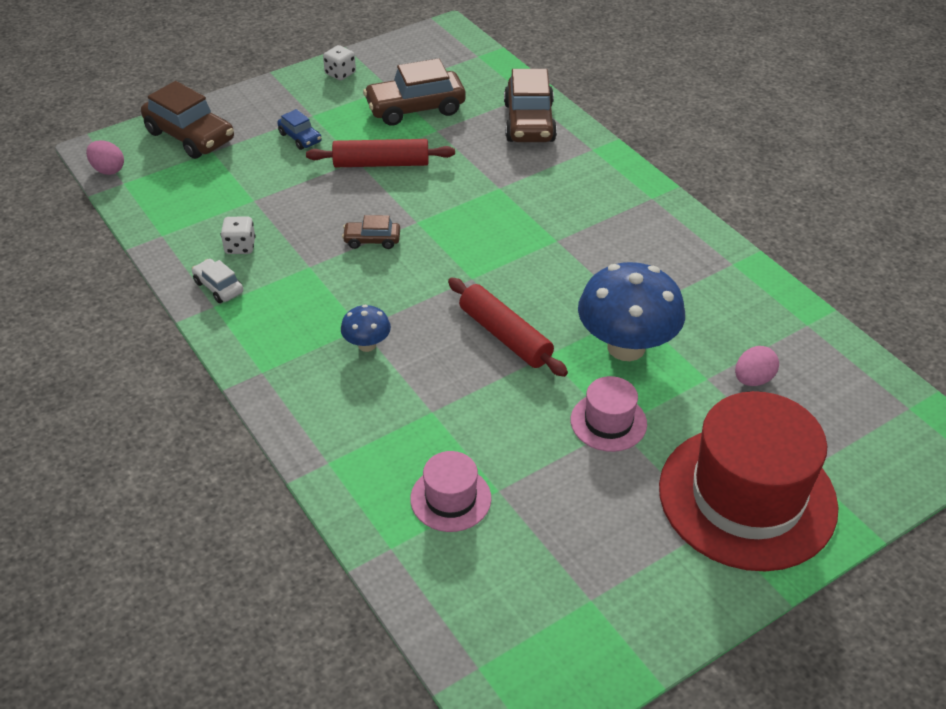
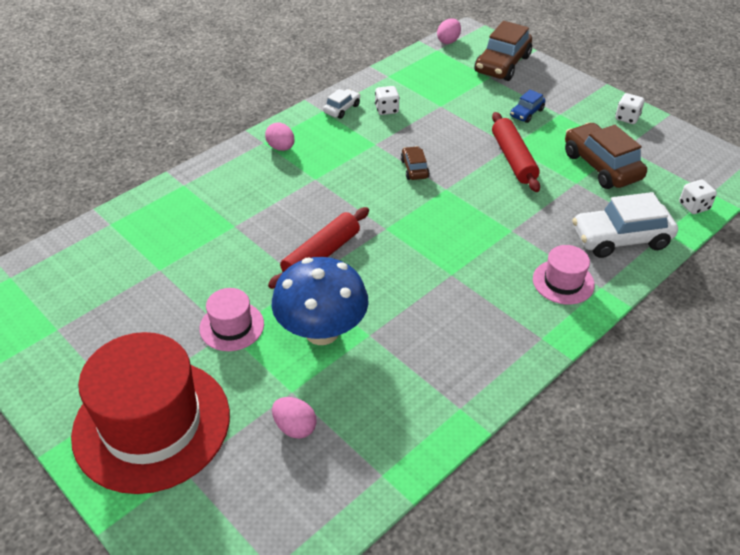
camera: 80 degrees right, 0 degrees up
(282, 354) = (281, 147): none -> pink egg
(367, 345) = (297, 184): blue mushroom -> none
(450, 498) = (151, 246): pink hat -> pink hat (563, 282)
(494, 70) = (694, 206): none -> white dice
(529, 122) = (621, 239): brown car -> white car

